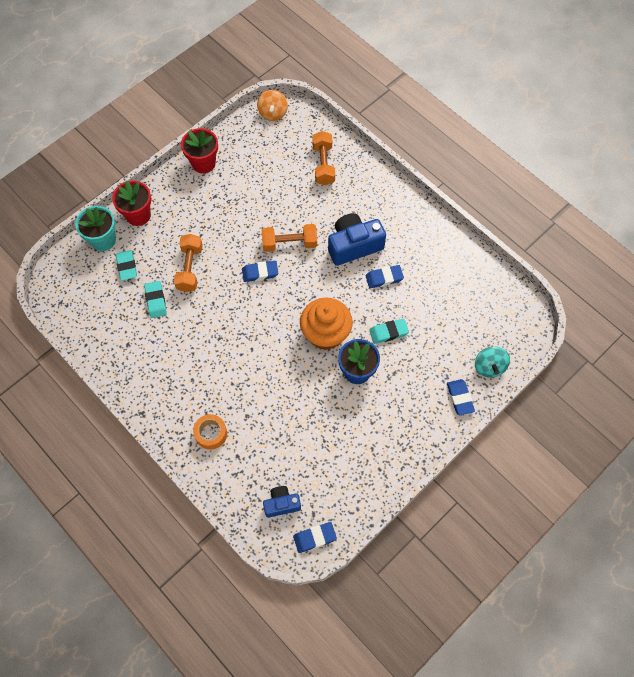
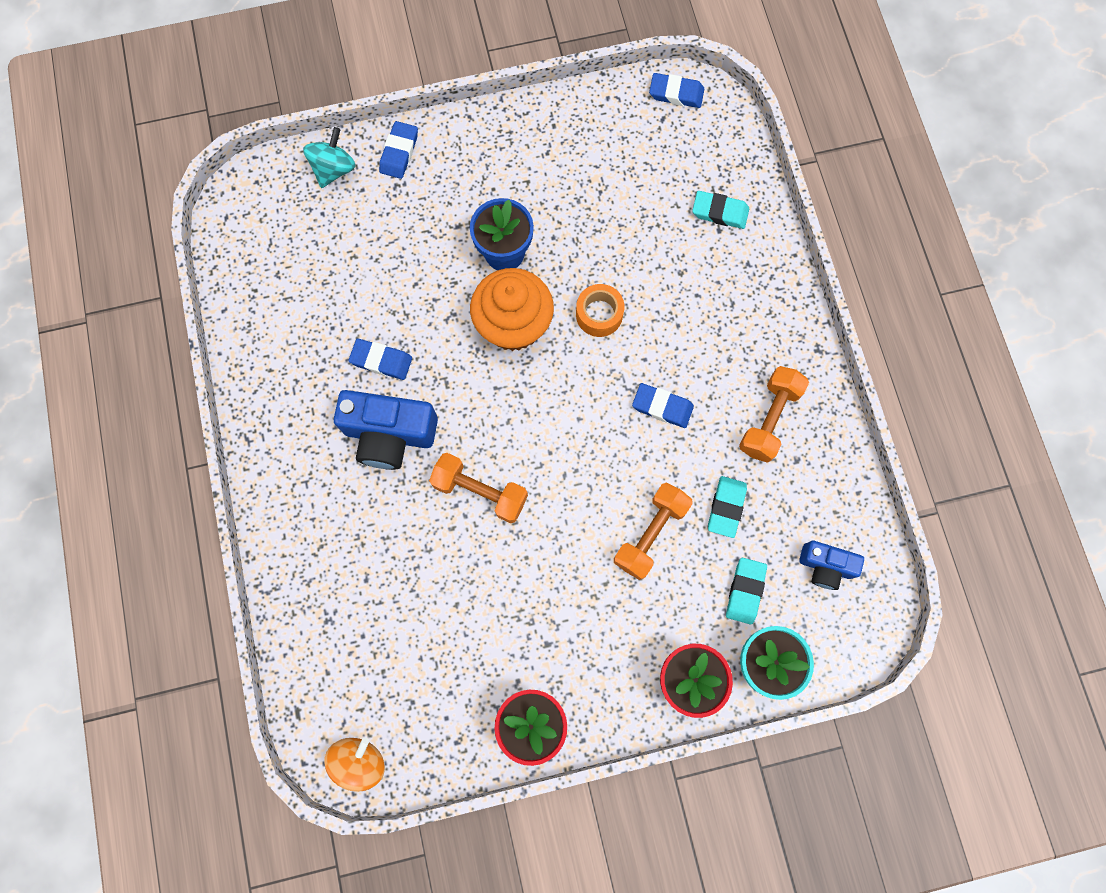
camera: 150 degrees left, 10 degrees up
(211, 434) = (739, 274): orange tape -> orange tape (599, 314)
(260, 273) = (551, 467): blue eraser -> blue eraser (662, 407)
(281, 504) = (694, 148): blue camera -> blue camera (825, 566)
(323, 164) = (343, 604): orange dumbbell -> orange dumbbell (769, 419)
(388, 332) = (429, 281): turquoise eraser -> turquoise eraser (720, 212)

